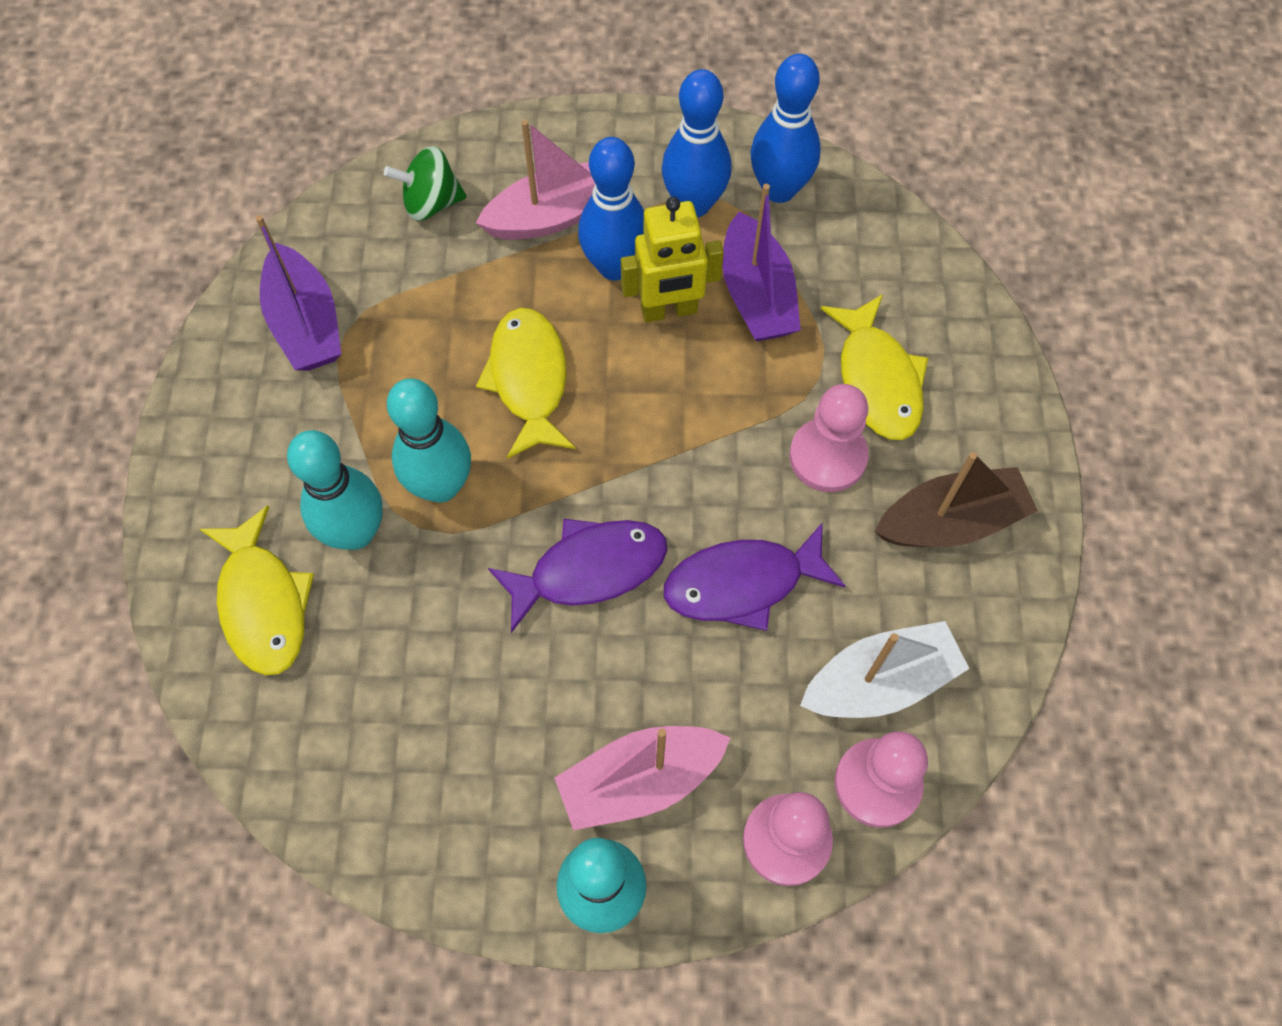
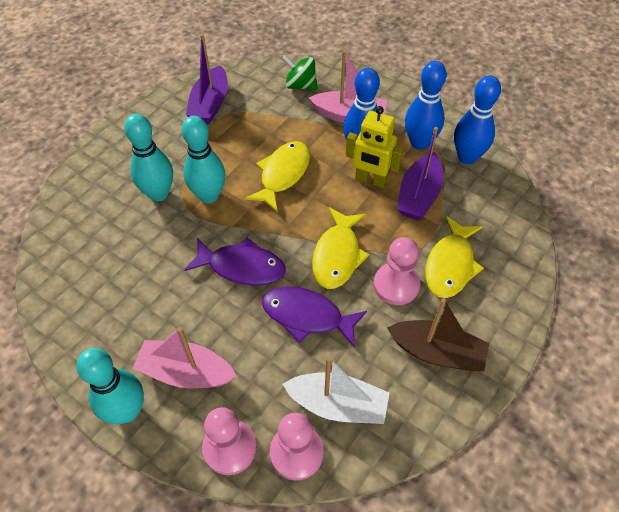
camera: 35 degrees right, 10 degrees down
(263, 603) = (99, 199): yellow fish -> yellow fish (337, 255)

